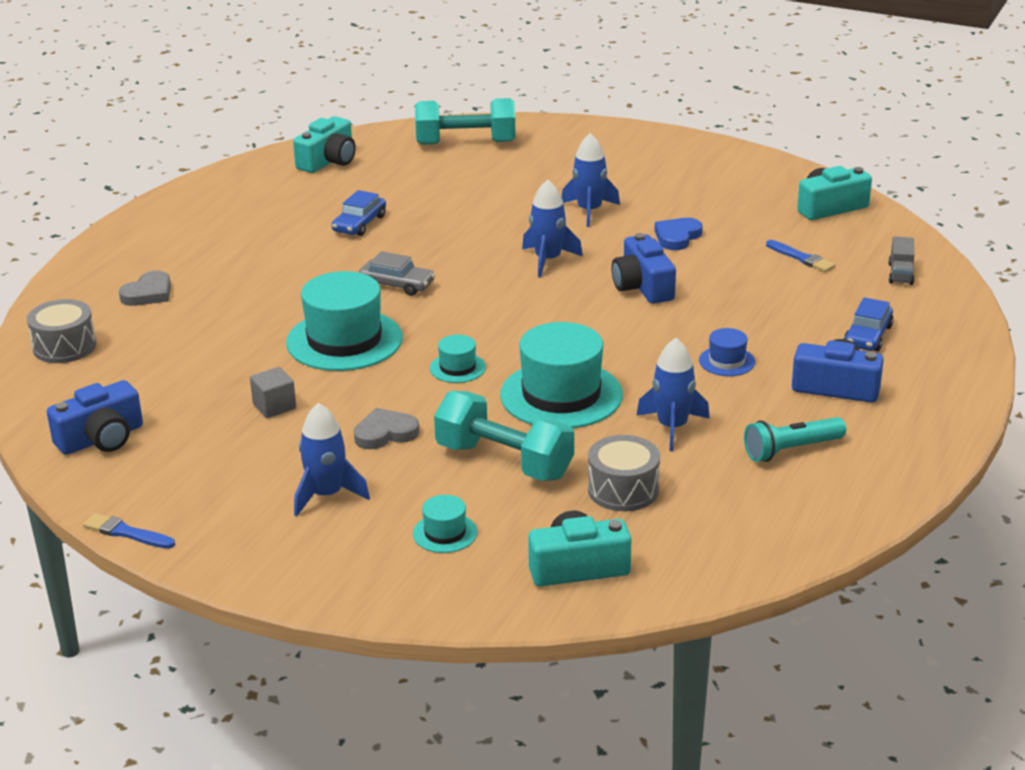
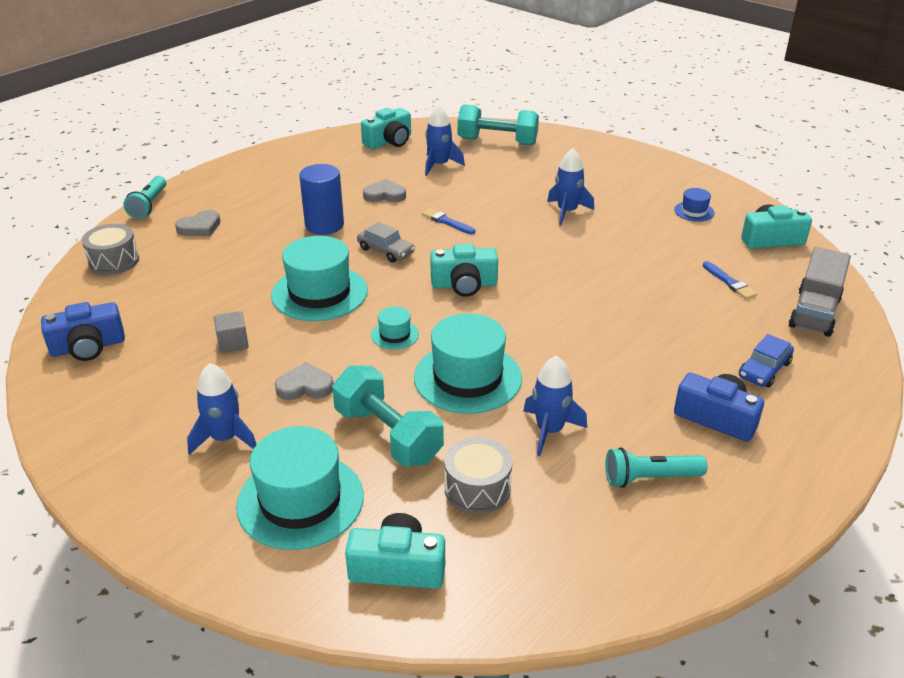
camera: 15 degrees right, 5 degrees up
(63, 278) = (149, 205): none -> turquoise flashlight
(126, 533) = (49, 441): blue brush -> blue brush (447, 222)
(305, 268) = (324, 225): none -> blue cylinder
(359, 224) = (384, 195): blue car -> grey heart
(445, 533) = (300, 500): turquoise hat -> turquoise hat, size x2.13
(509, 305) = (464, 284): none -> turquoise camera
(548, 260) = (514, 249): blue rocket -> blue rocket (439, 165)
(643, 286) = (582, 286): blue camera -> none
(677, 237) = (629, 245): blue heart -> none
(727, 361) = (625, 371): blue hat -> blue hat (694, 211)
(900, 274) = (814, 312): grey truck -> grey truck, size x1.90

